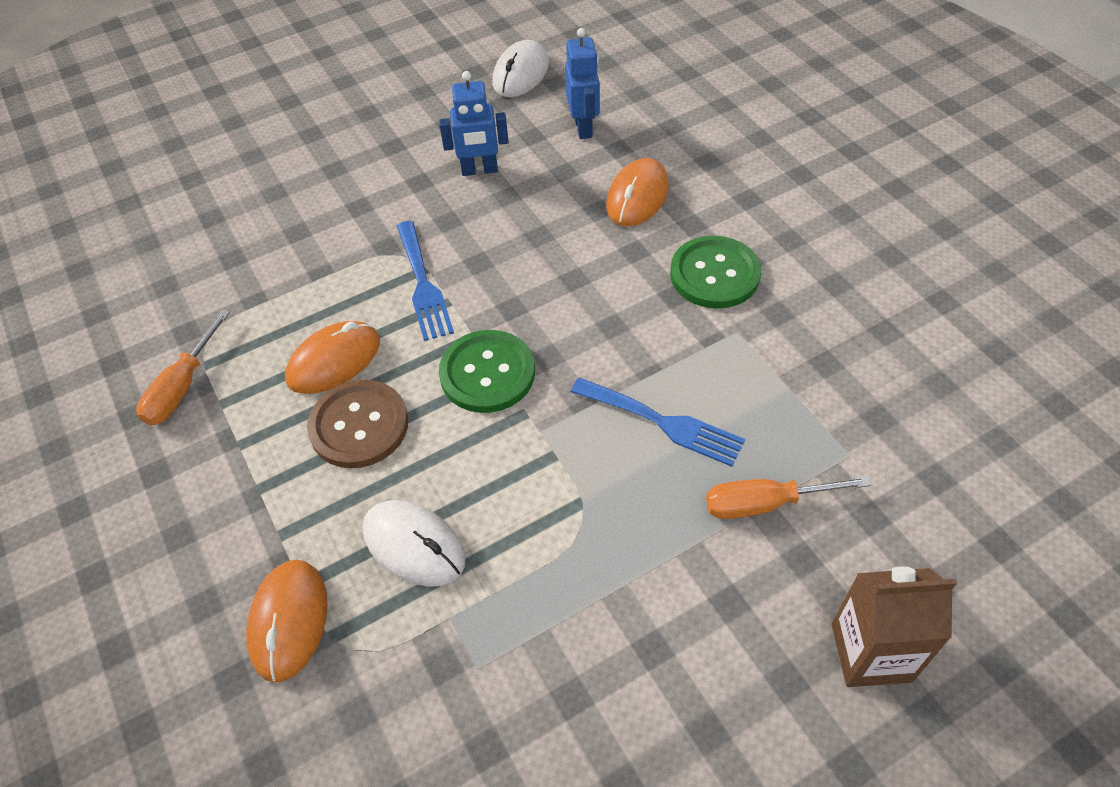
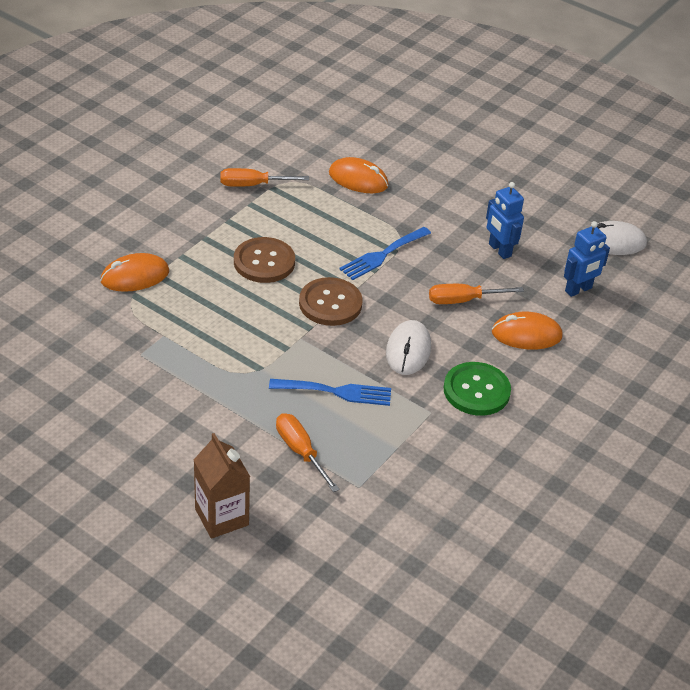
camera: 60 degrees right, 10 degrees down
(334, 361) = (303, 237): orange mouse -> orange mouse (358, 179)
(414, 545) = (199, 308): white mouse -> white mouse (408, 350)
(487, 373) = (330, 303): green button -> brown button
(550, 234) = (462, 300): none -> orange screwdriver
(663, 422) = (336, 392): blue fork -> blue fork turned 90 degrees counterclockwise

